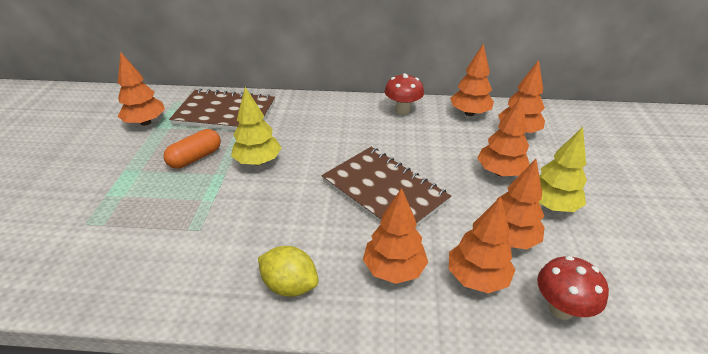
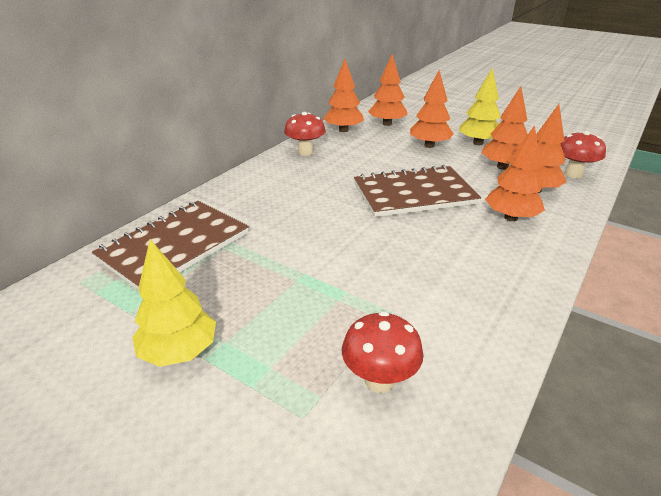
camera: 60 degrees left, 5 degrees down
(123, 246) = (379, 380): none -> red mushroom
(146, 122) = (103, 318): orange tree -> none
(195, 158) = (249, 288): orange capsule -> none
(258, 161) = (304, 246): yellow tree -> yellow tree (179, 352)
(290, 285) = (506, 271): yellow lemon -> none

